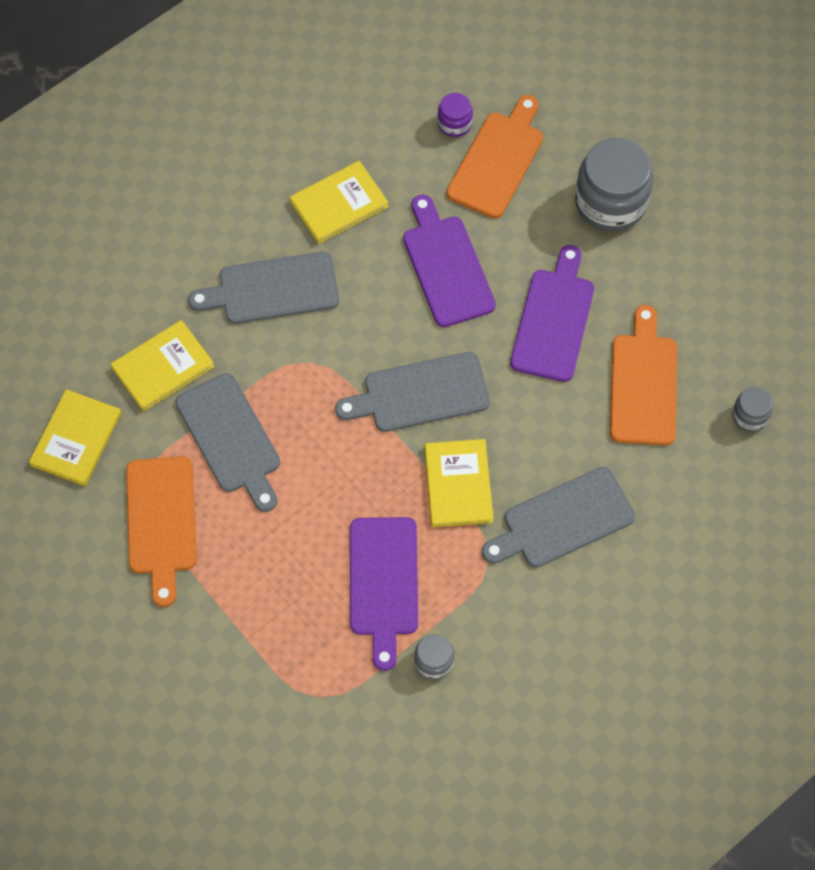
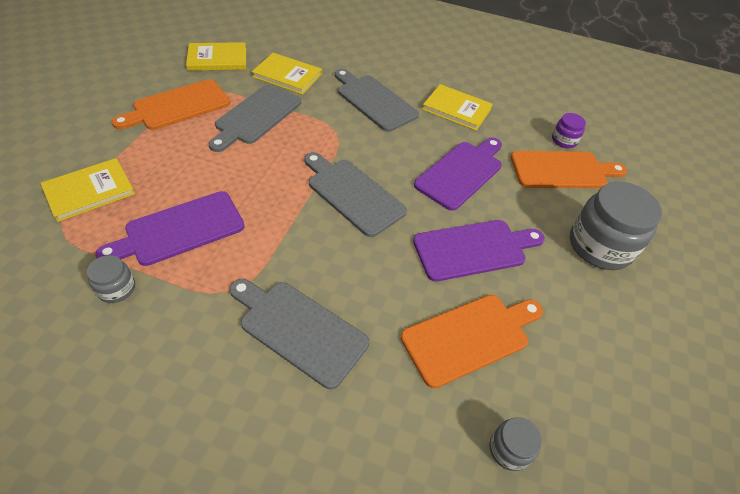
camera: 55 degrees right, 15 degrees down
(458, 484) = (291, 243): yellow book -> yellow book (89, 191)

